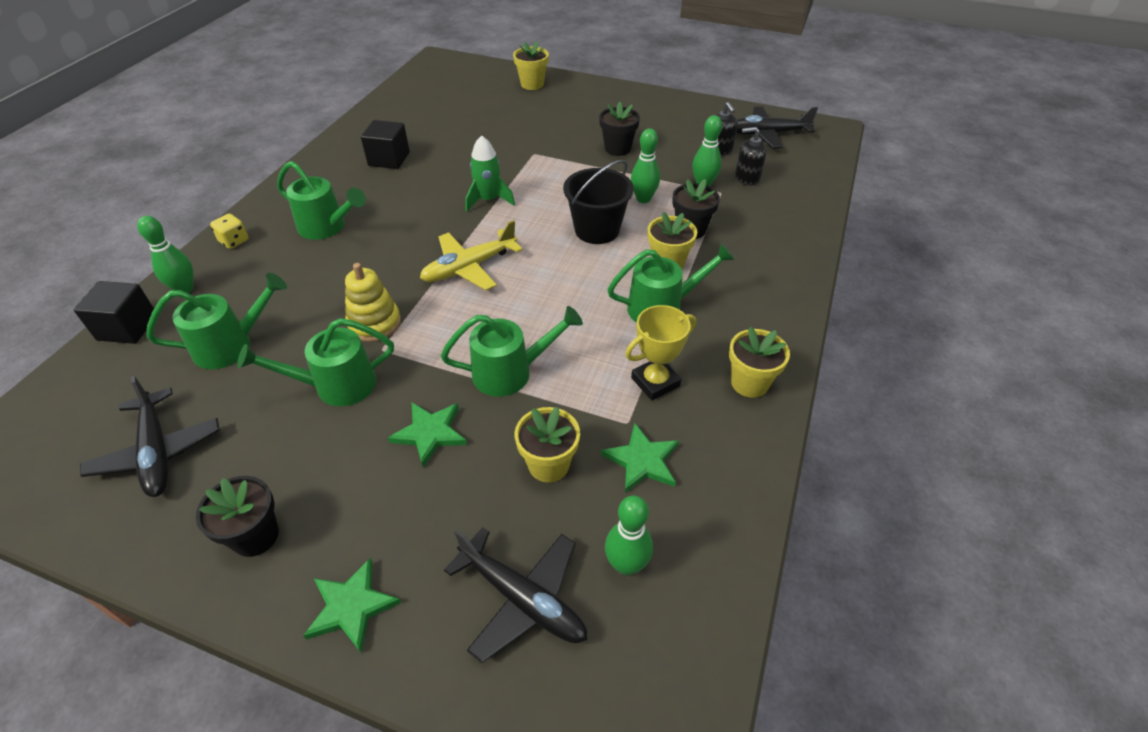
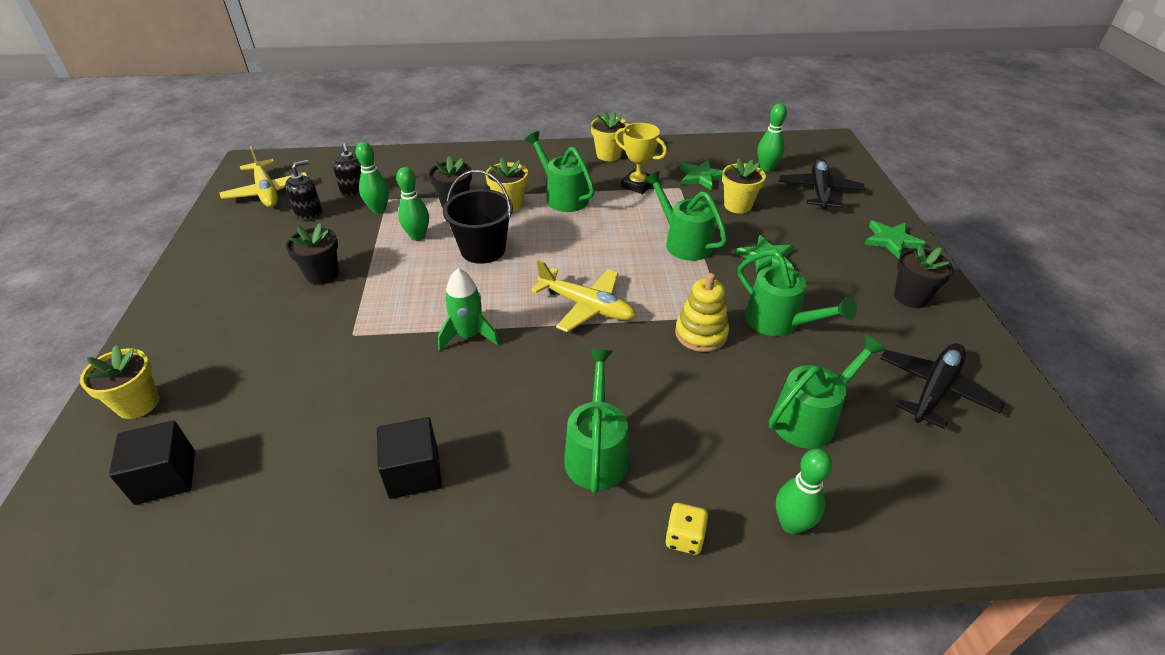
camera: 115 degrees left, 5 degrees down
(127, 327) = (881, 533): black cube -> black cube (166, 477)
(232, 345) = (810, 418): green watering can -> green watering can turned 105 degrees clockwise
(767, 134) = (267, 192): black plane -> yellow plane

